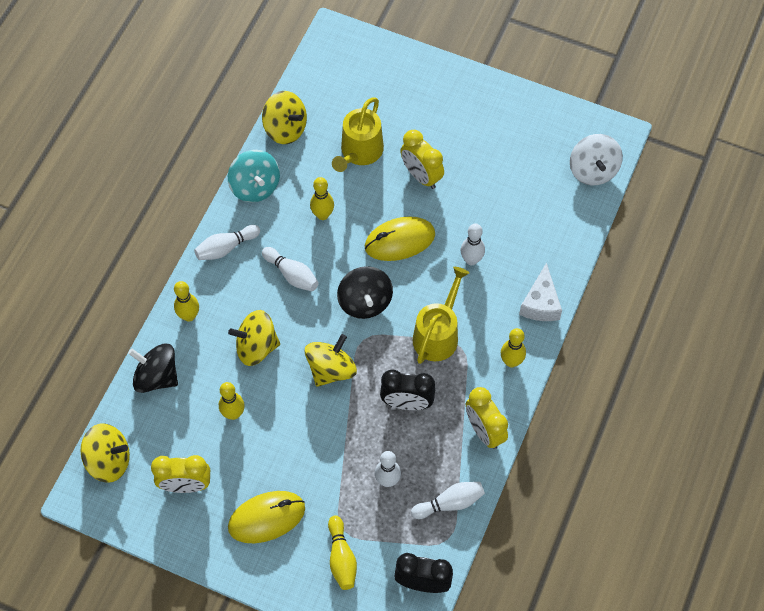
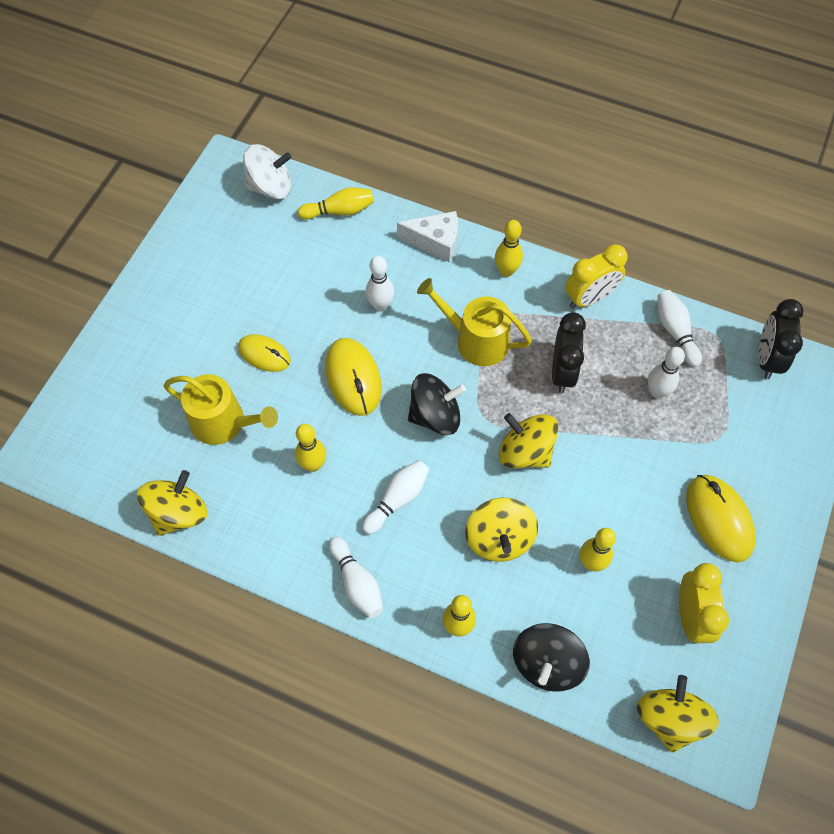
camera: 90 degrees left, 0 degrees up
(255, 186) = (265, 549): turquoise spinning top -> none
(341, 558) = (753, 438): yellow bowling pin -> yellow bowling pin (339, 211)
(421, 176) = (264, 354): yellow clock -> yellow mouse

